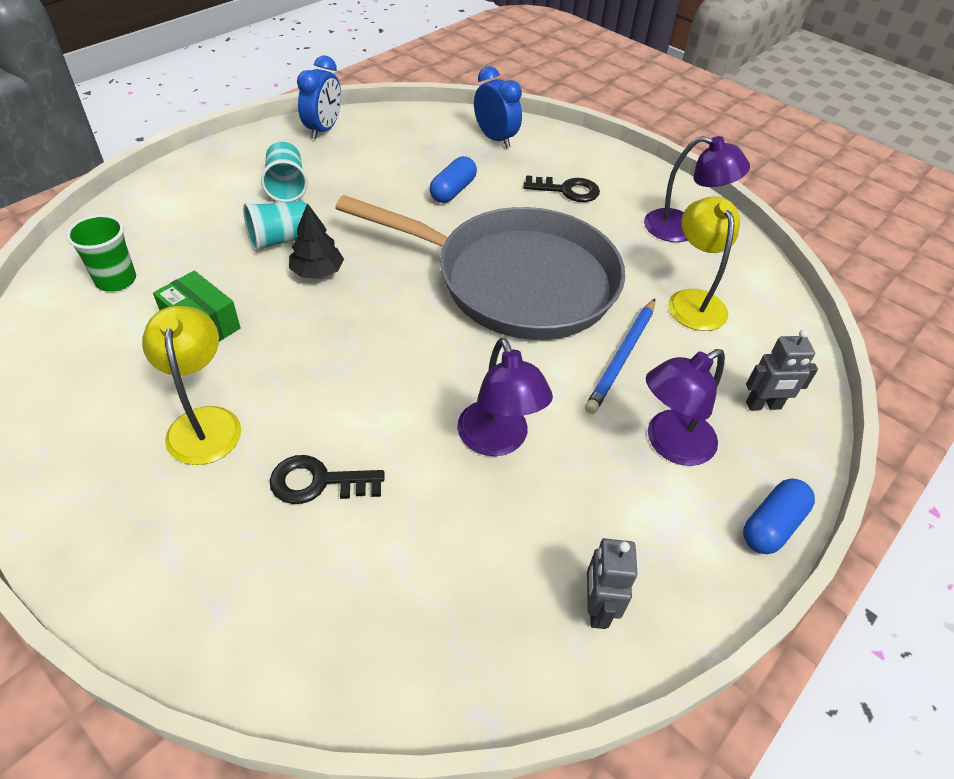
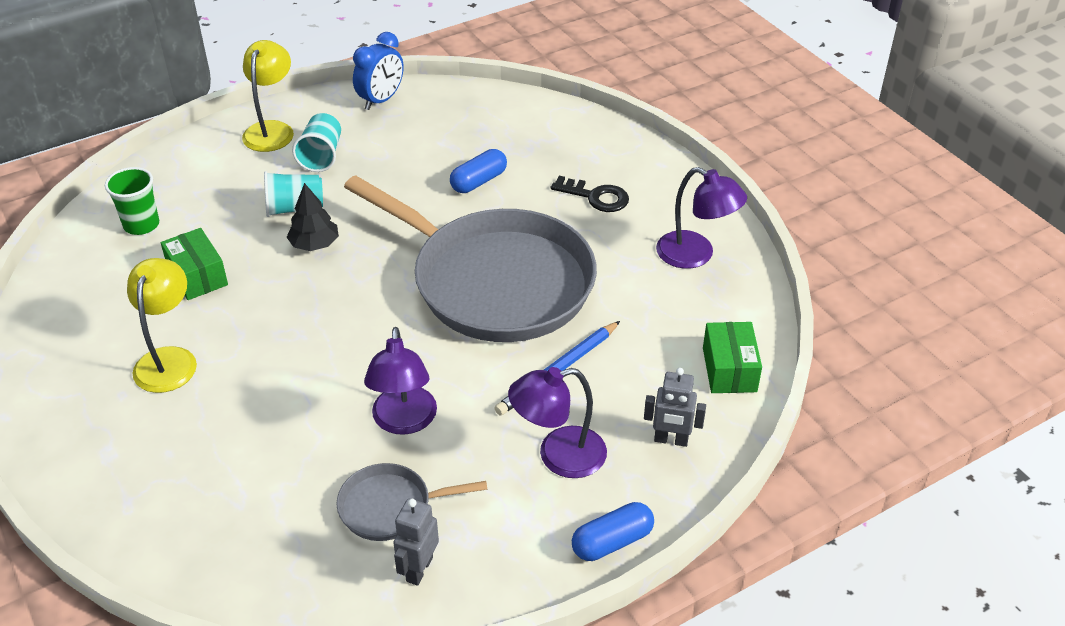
camera: 20 degrees right, 5 degrees down
(318, 482) = (239, 425): black key -> none
(495, 139) = (550, 131): blue clock -> none
(530, 541) = (390, 507): none -> grey pan
(693, 301) = (662, 330): yellow lamp -> yellow lamp (272, 130)
(773, 327) = (729, 369): none -> green box

